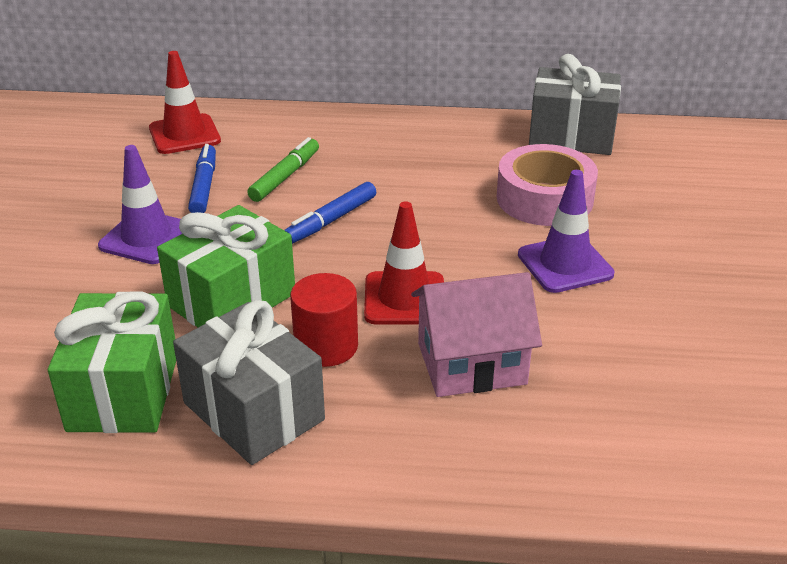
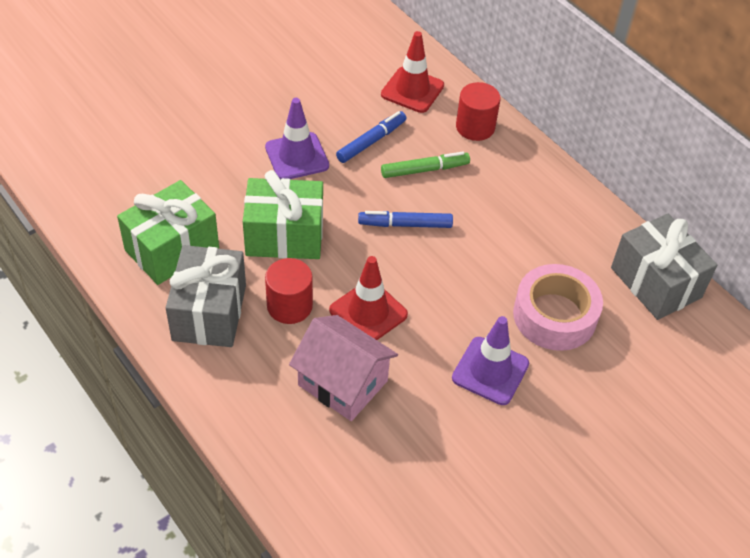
camera: 45 degrees right, 15 degrees up
(281, 128) = (475, 127): none -> red cylinder

